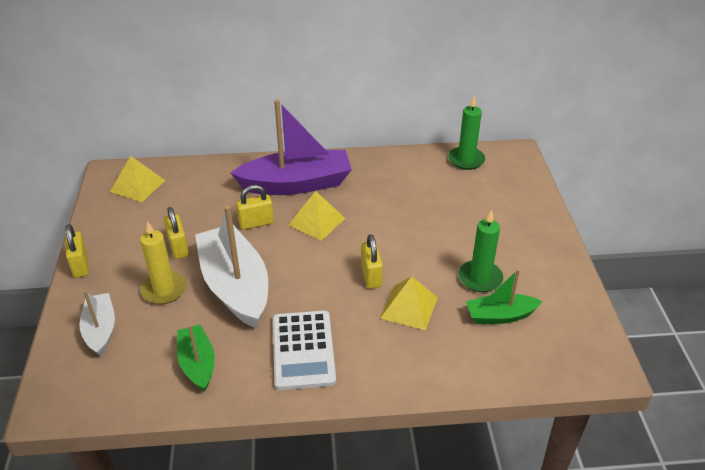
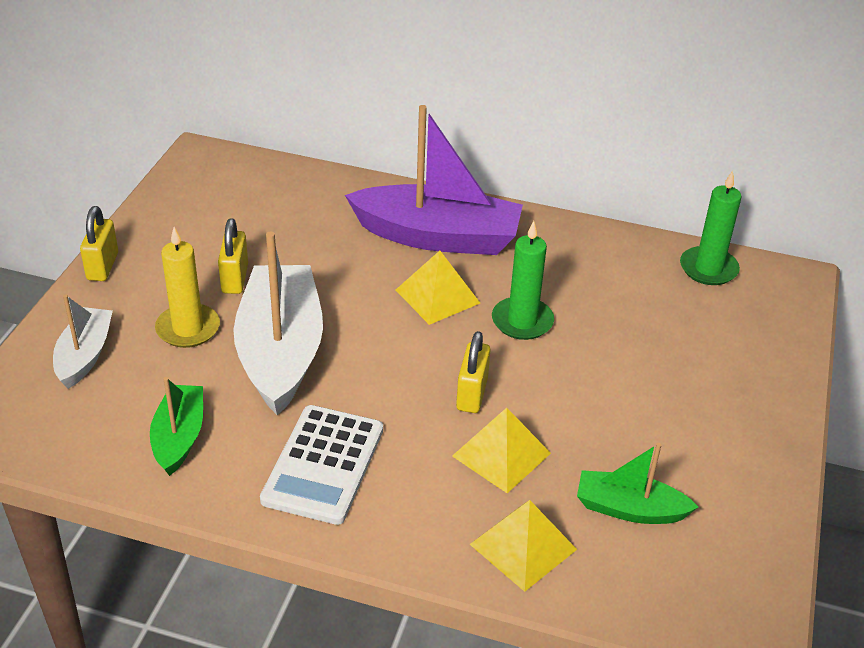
camera: 20 degrees right, 0 degrees up
(137, 186) = (226, 182): yellow pyramid -> yellow pyramid (523, 546)
(256, 223) = (353, 275): yellow padlock -> none
(480, 278) = (630, 446): green candle -> green candle (522, 321)

